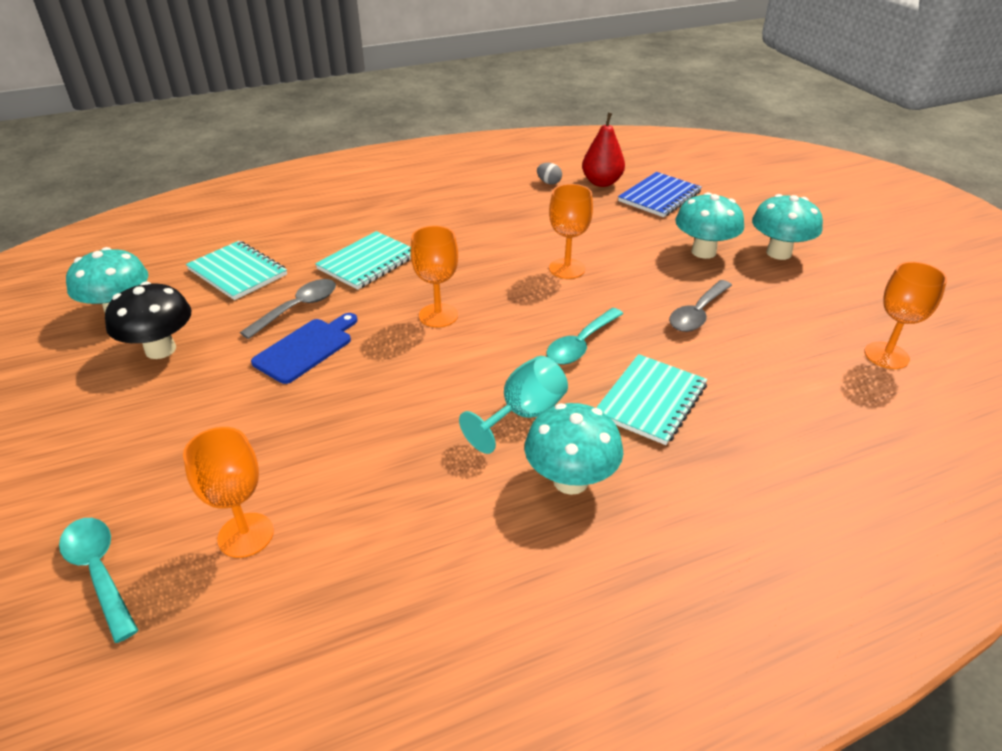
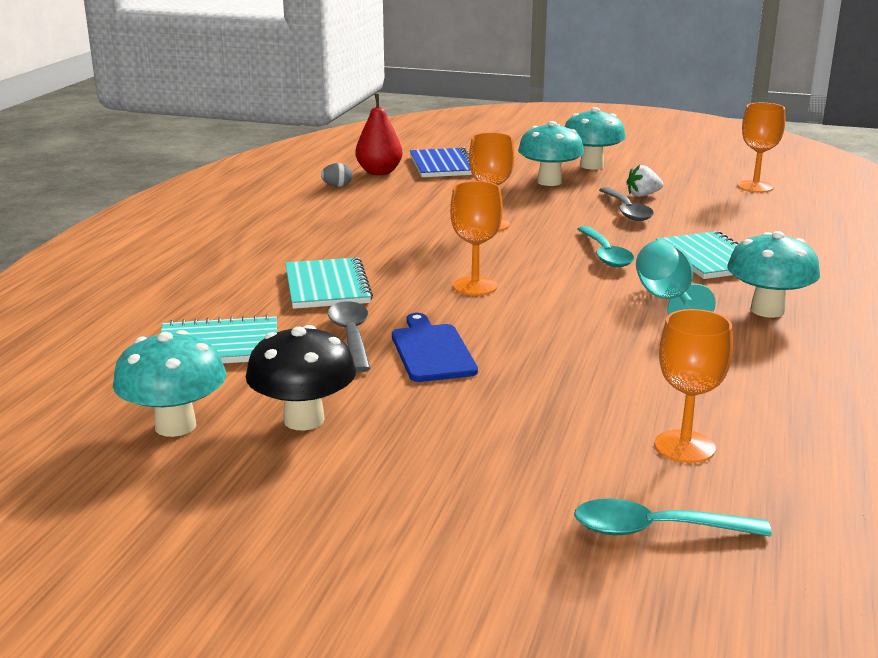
camera: 50 degrees left, 15 degrees down
(750, 306) = (643, 195): none -> white strawberry

